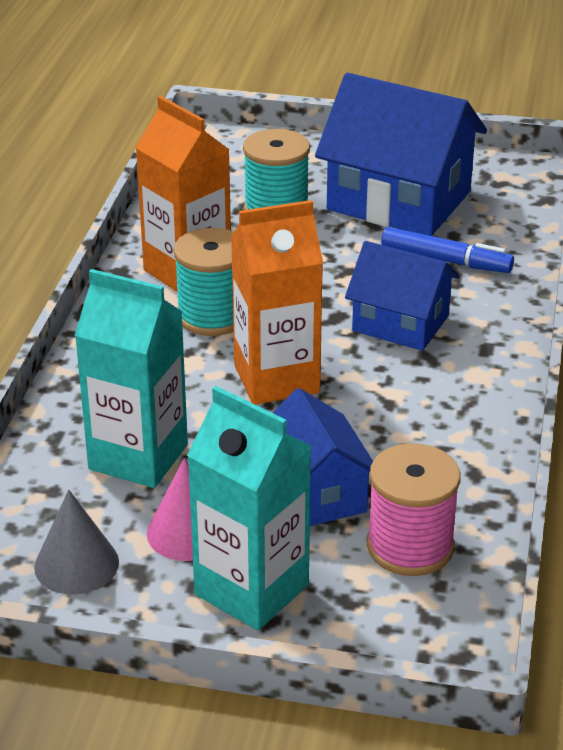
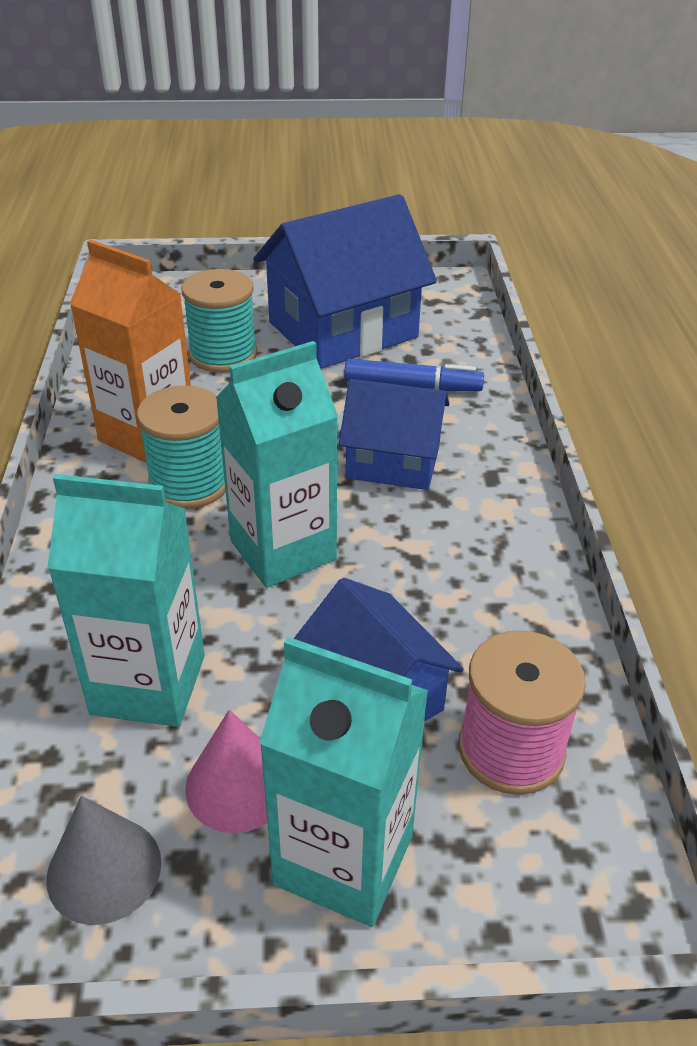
camera: 15 degrees left, 5 degrees up
(276, 379) = (283, 550): orange carton -> turquoise carton
(399, 201) = (343, 330): blue house -> blue house turned 45 degrees counterclockwise

